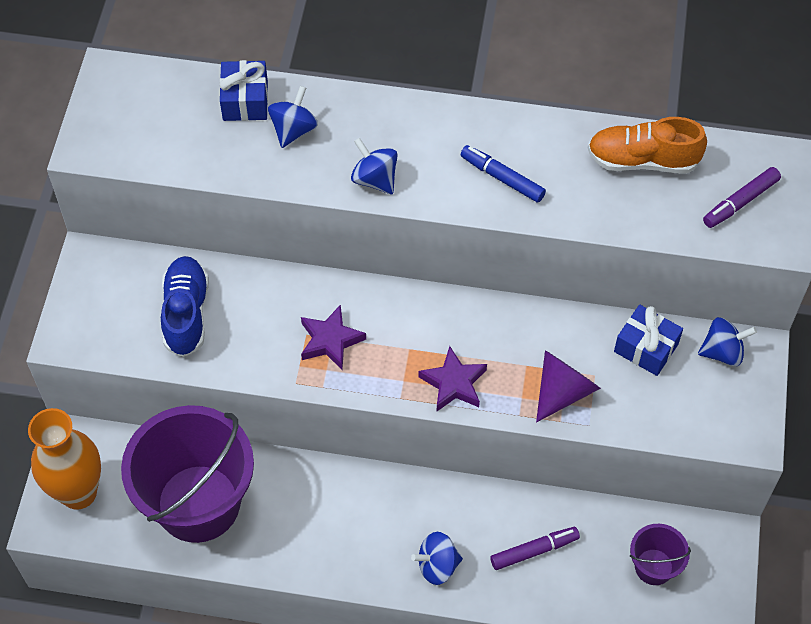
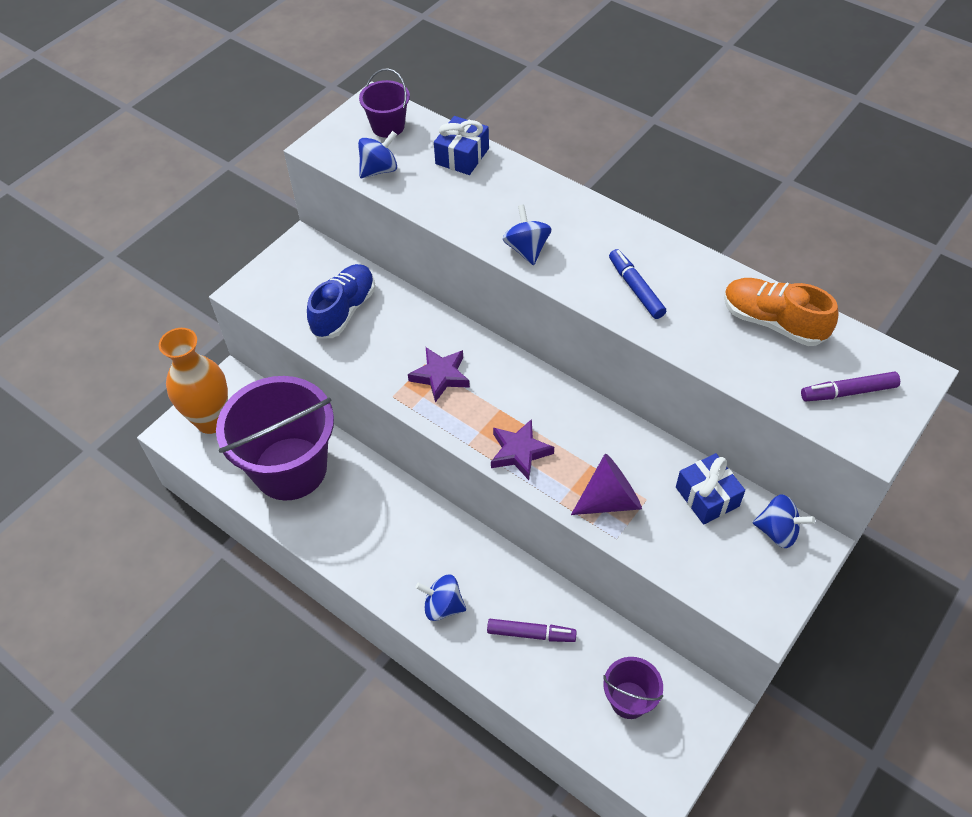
camera: 30 degrees right, 5 degrees down
(143, 96) = (388, 126): none -> purple bucket
(293, 130) = (485, 190): blue spinning top -> blue spinning top (379, 169)

